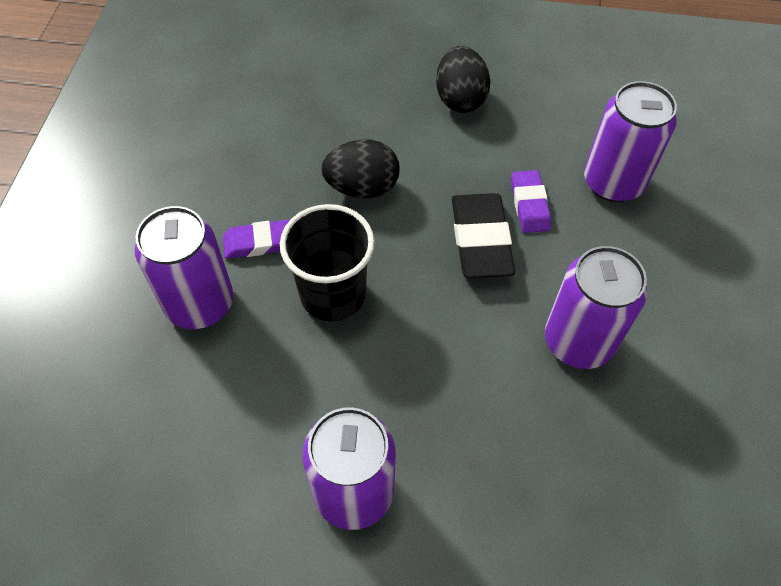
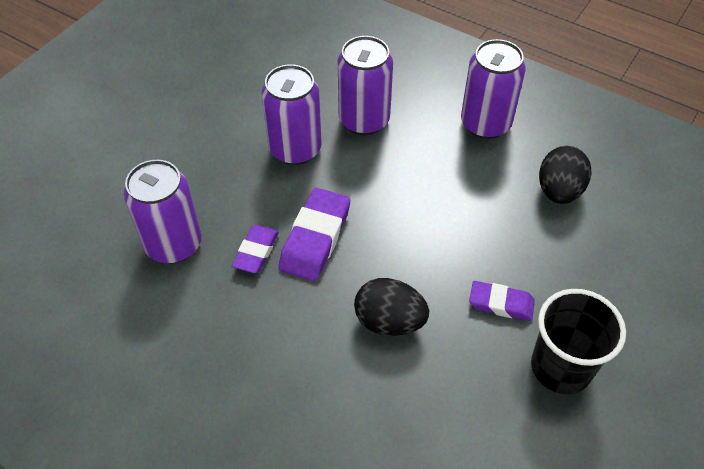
camera: 155 degrees left, 5 degrees down
(200, 304) = (562, 269): purple can -> purple can (364, 120)
(333, 294) = (453, 239): black cup -> black cup (561, 367)
(460, 99) = (241, 384): black egg -> black egg (559, 191)
(480, 240) = (315, 238): black eraser -> purple eraser

